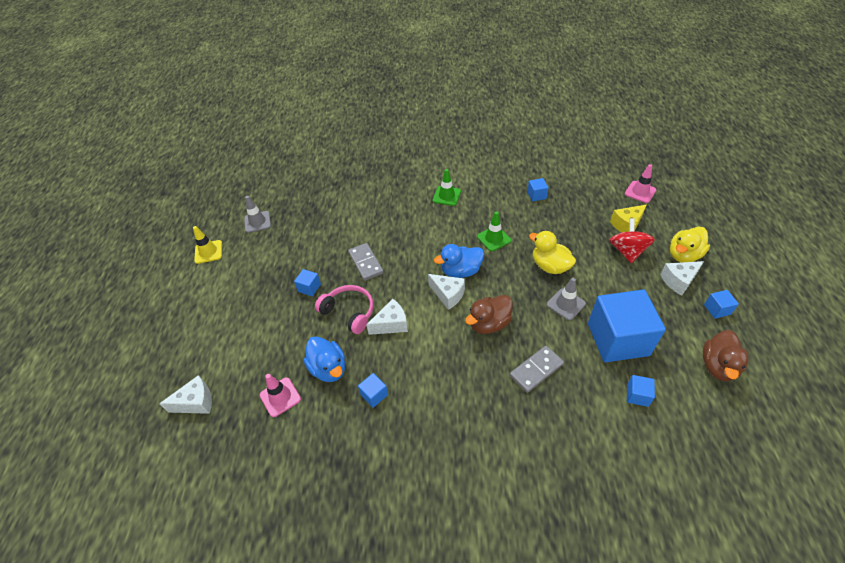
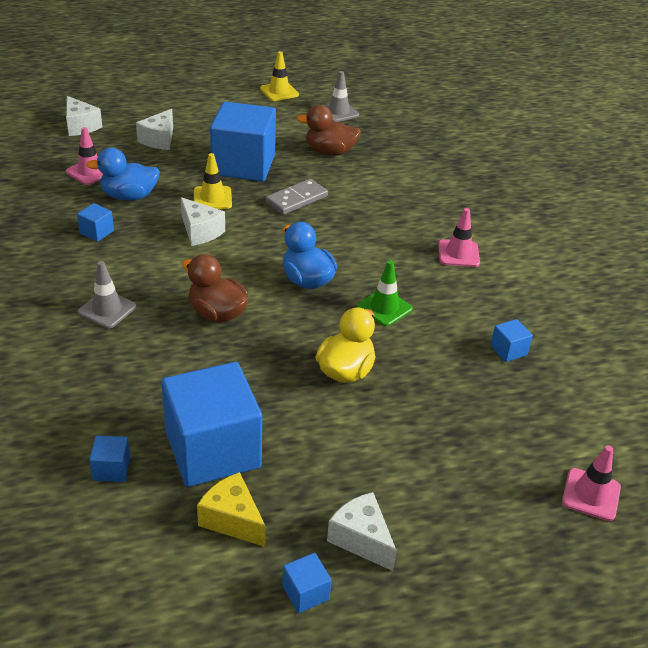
camera: 70 degrees right, 10 degrees down
(309, 288) = (243, 165): blue cube -> blue cube, size x2.48
(329, 368) = (129, 196): blue duck -> blue duck turned 45 degrees clockwise
(349, 312) = (212, 198): pink headphones -> yellow traffic cone
(446, 196) = (458, 253): green traffic cone -> pink traffic cone
(448, 295) = (260, 273): white cheese -> white cheese (159, 140)
(536, 370) = (145, 362): grey domino -> none
(566, 304) = (270, 390): grey traffic cone -> grey traffic cone (107, 309)
(627, 225) = (483, 470): yellow cheese -> yellow cheese (232, 520)
(627, 251) = (413, 468): red spinning top -> none
(683, 255) = (433, 553): yellow duck -> none
(718, 366) = (177, 579): brown duck -> brown duck (329, 152)

